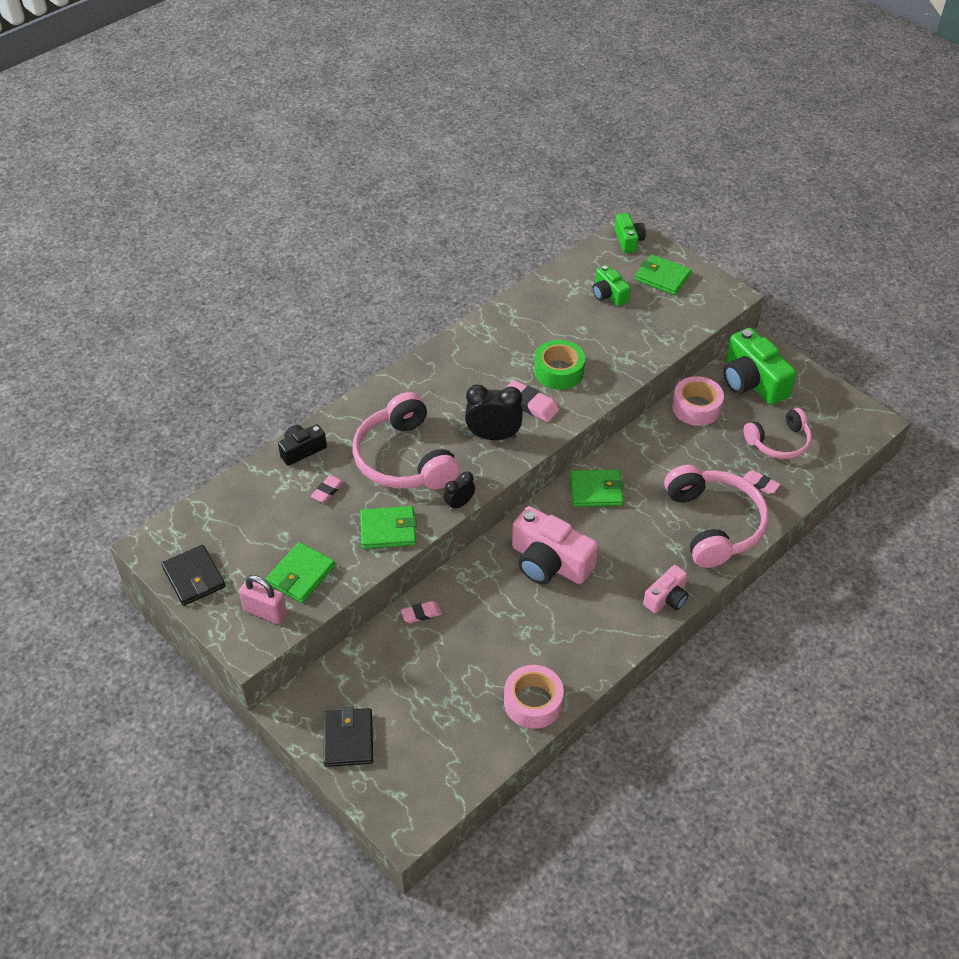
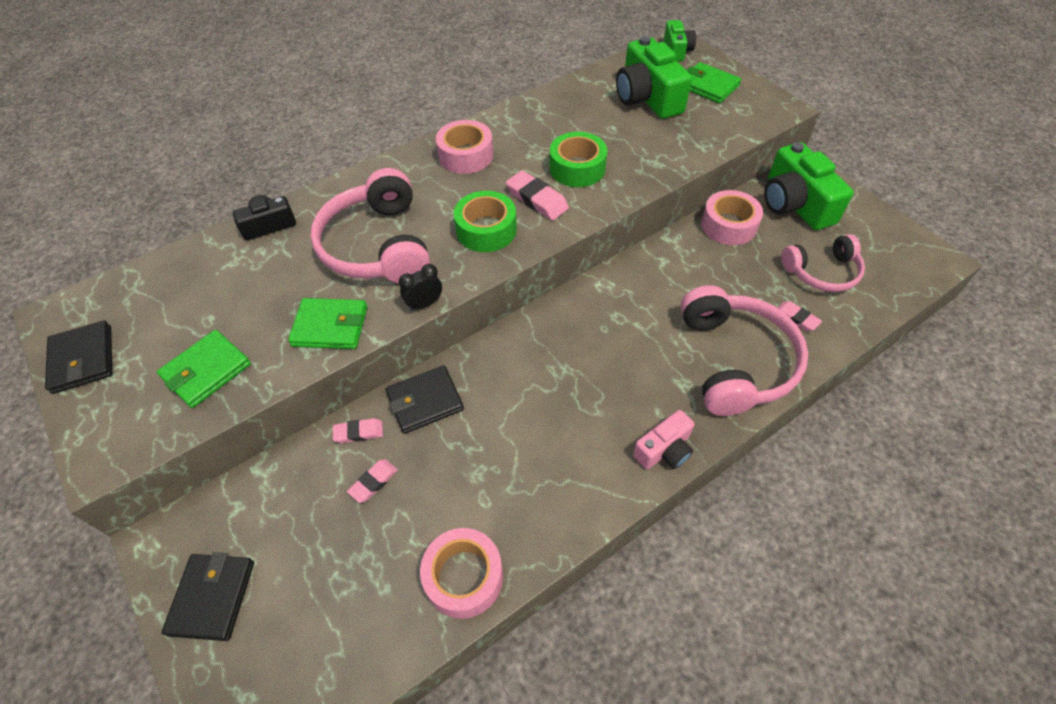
camera: 10 degrees right, 5 degrees up
(265, 612) = (144, 414): pink padlock -> none
(327, 491) = (278, 273): pink eraser -> pink eraser (373, 482)
(456, 368) = (466, 155): none -> pink tape
(468, 584) = (425, 401): none -> black wallet
(493, 436) = (486, 230): black clock -> green tape
(549, 562) = (528, 385): pink camera -> none
(596, 490) = (600, 305): green wallet -> none
(609, 294) = (647, 98): green camera -> green camera, size x1.79

